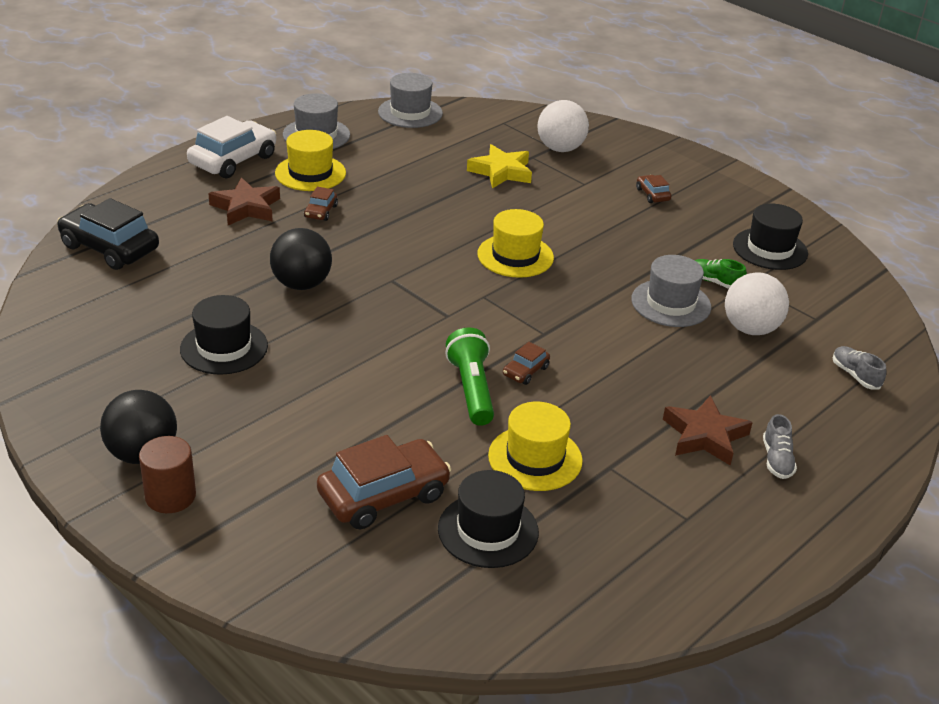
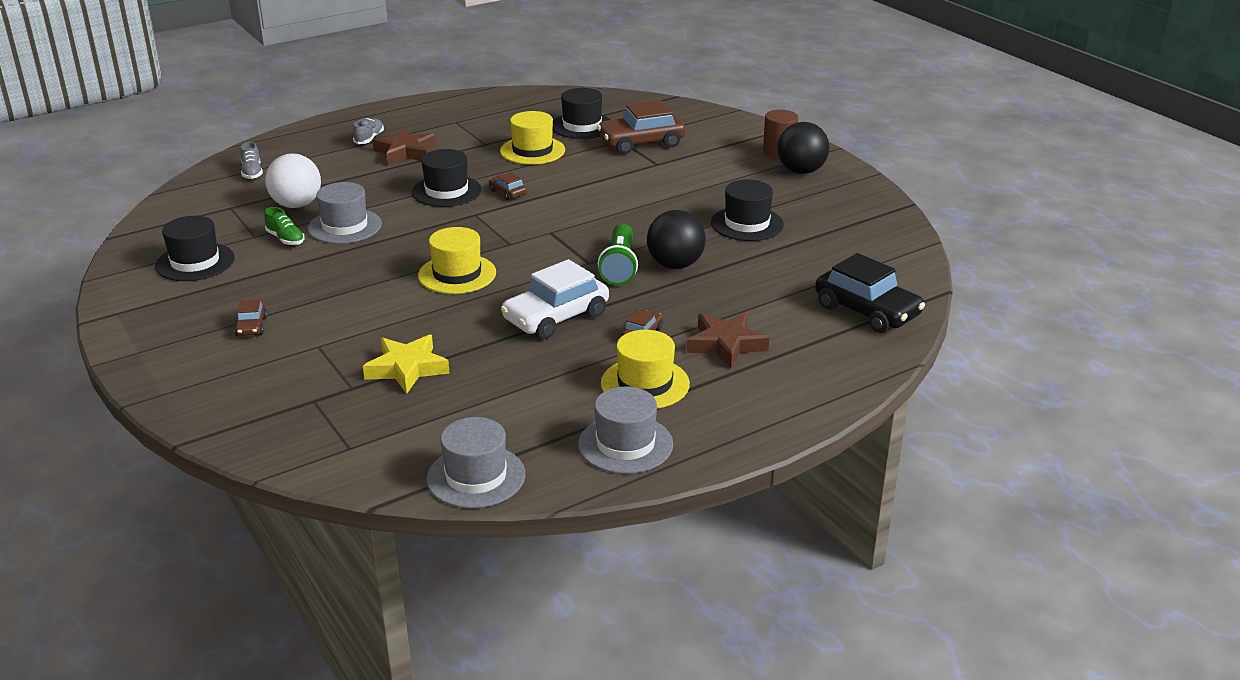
camera: 165 degrees left, 5 degrees down
(233, 160) = (741, 410): white car -> white car (556, 317)
(471, 389) = (556, 186): green flashlight -> green flashlight (619, 266)
(525, 371) = (507, 193): brown car -> brown car turned 90 degrees counterclockwise
(560, 148) = (305, 397): white ball -> none
(600, 366) = (446, 191): none -> black hat

